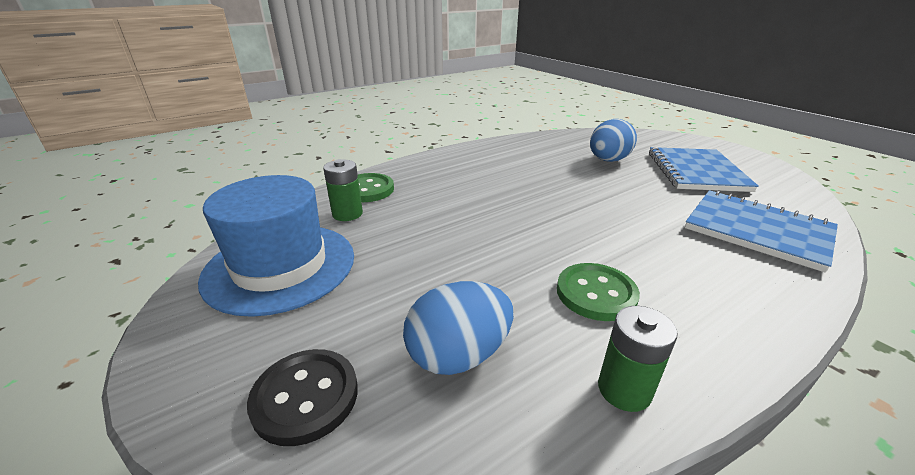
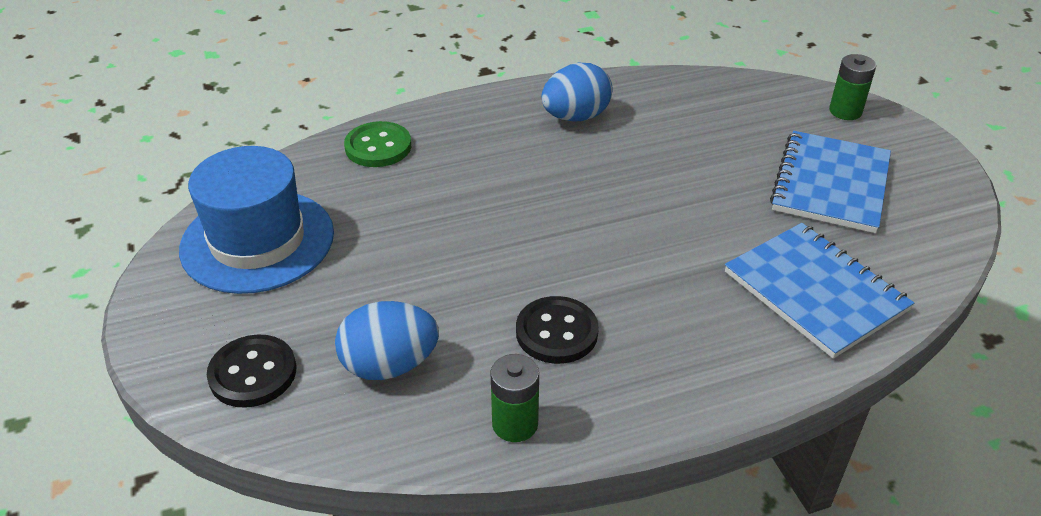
camera: 15 degrees right, 10 degrees up
(347, 214) = (343, 181): green battery -> green battery (845, 111)
(596, 293) = (556, 332): green button -> black button
(608, 160) = (720, 143): blue egg -> blue egg (575, 117)

